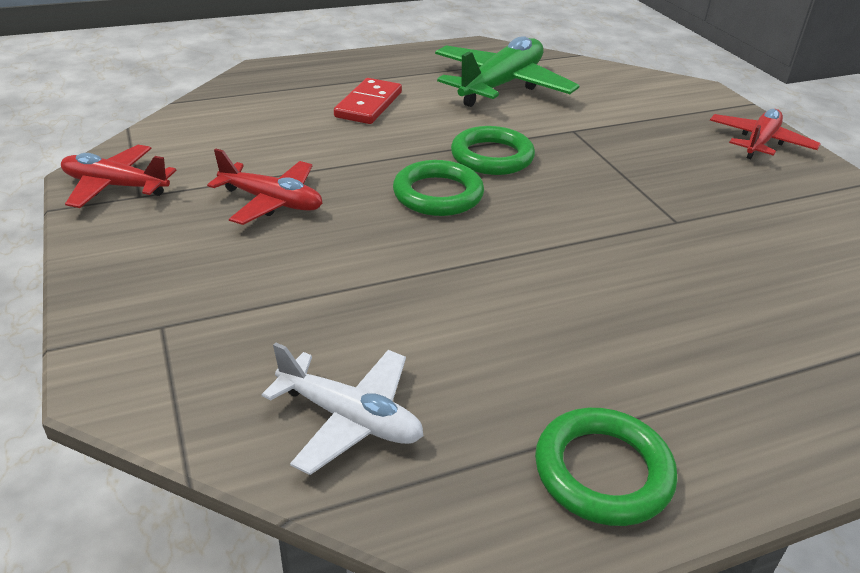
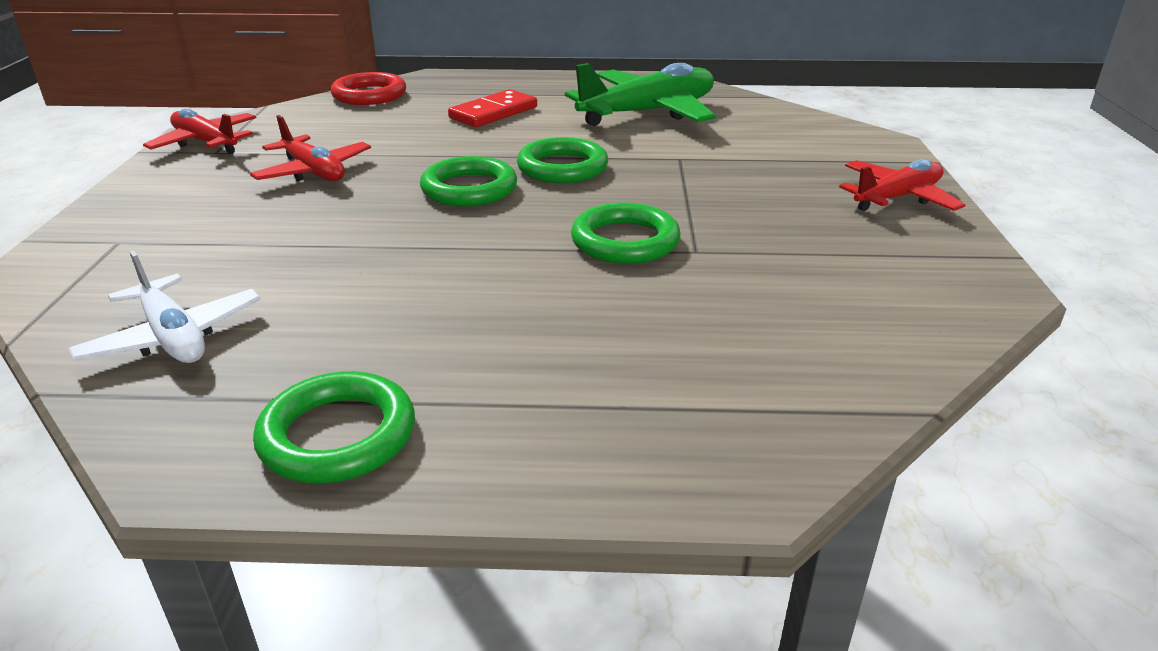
camera: 25 degrees right, 5 degrees down
(225, 100) = (369, 95): none -> red ring
(617, 223) = (625, 241): none -> green ring

